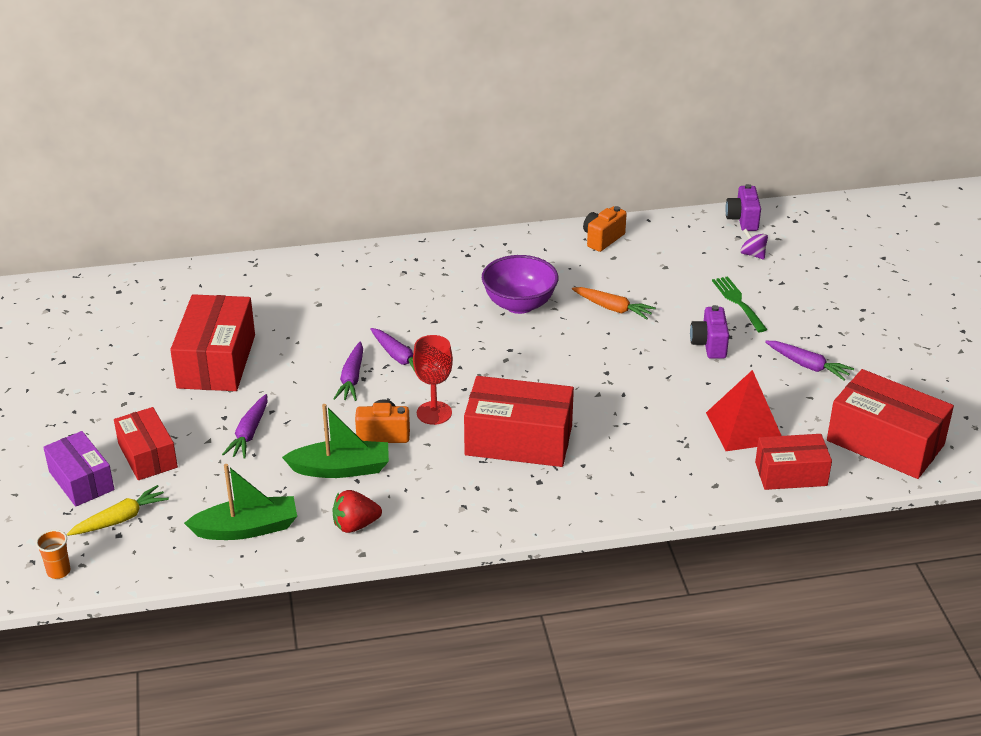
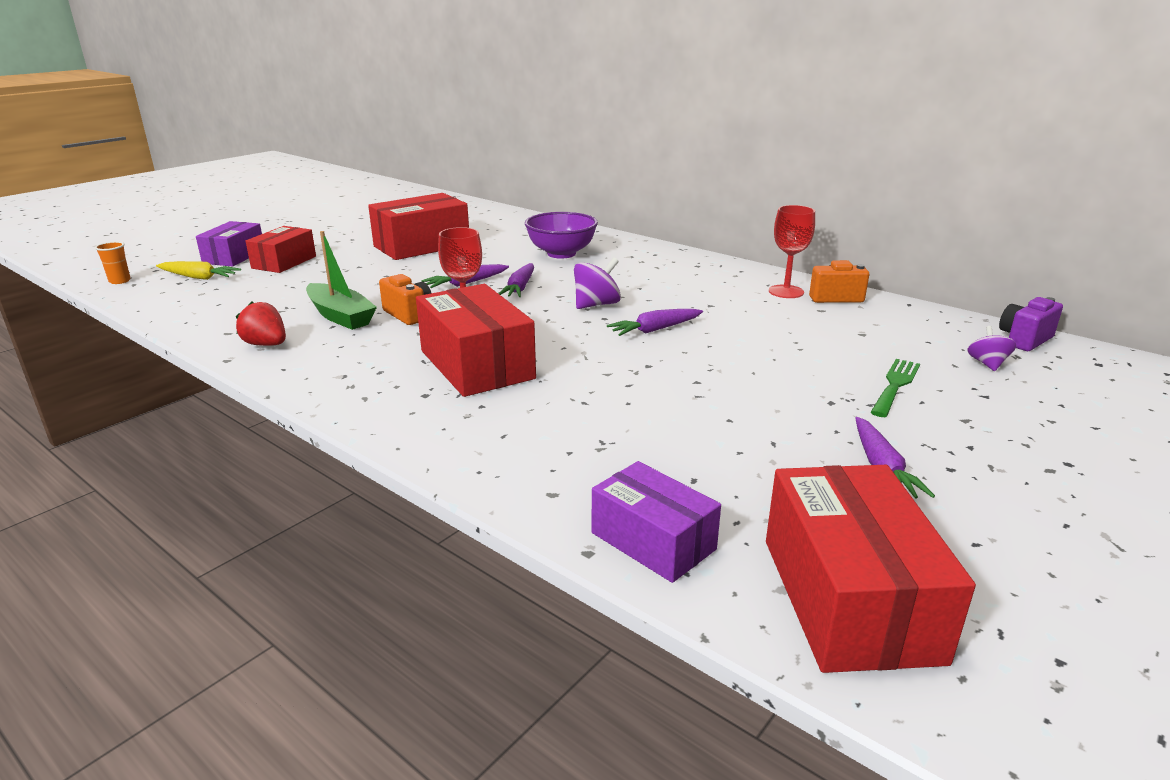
camera: 50 degrees right, 10 degrees down
(247, 529) = (223, 313): green boat -> none
(249, 433) = (349, 278): purple carrot -> purple carrot (655, 330)
(481, 340) = (596, 305): none -> purple spinning top
(519, 304) = (673, 301): purple bowl -> purple bowl (561, 253)
(567, 250) = (786, 292): none -> red goblet
(612, 308) = (748, 334): orange carrot -> none
(709, 345) = (793, 397): purple camera -> none
(744, 427) = (690, 471): red pyramid -> none
(791, 474) = (653, 541): red box -> purple box

